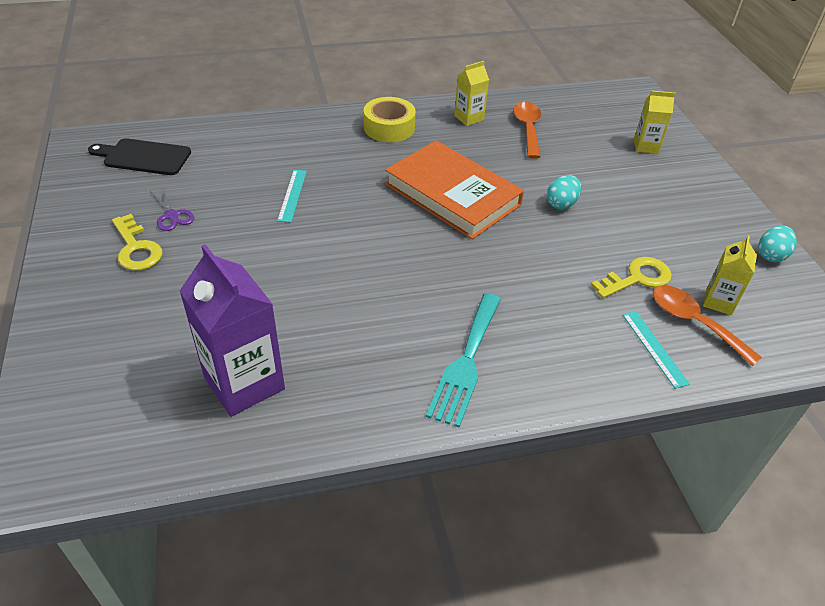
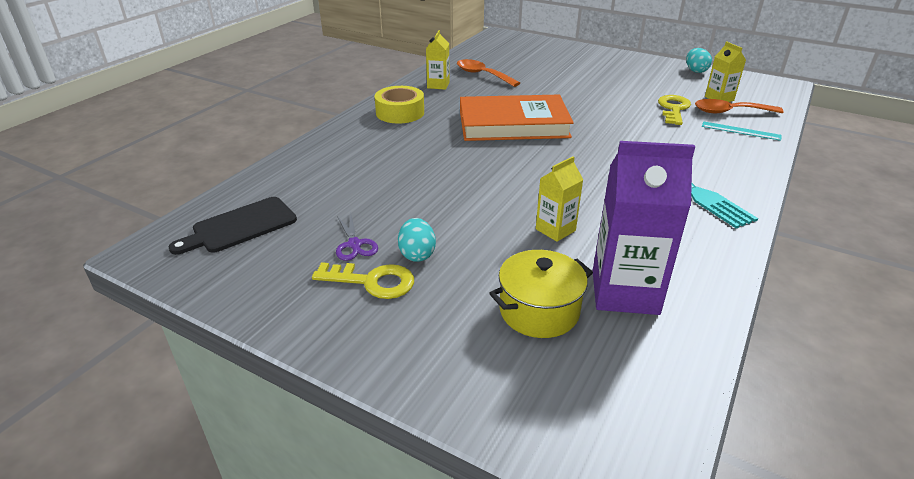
camera: 45 degrees left, 10 degrees down
(172, 215) = (354, 244): purple scissors -> purple scissors turned 60 degrees clockwise
(175, 346) = (539, 311): none -> yellow pot
(292, 195) = (418, 179): turquoise ruler -> none
(561, 204) = (574, 98): turquoise egg -> turquoise egg (417, 254)
(645, 146) = (555, 55): yellow carton -> yellow carton (555, 230)

